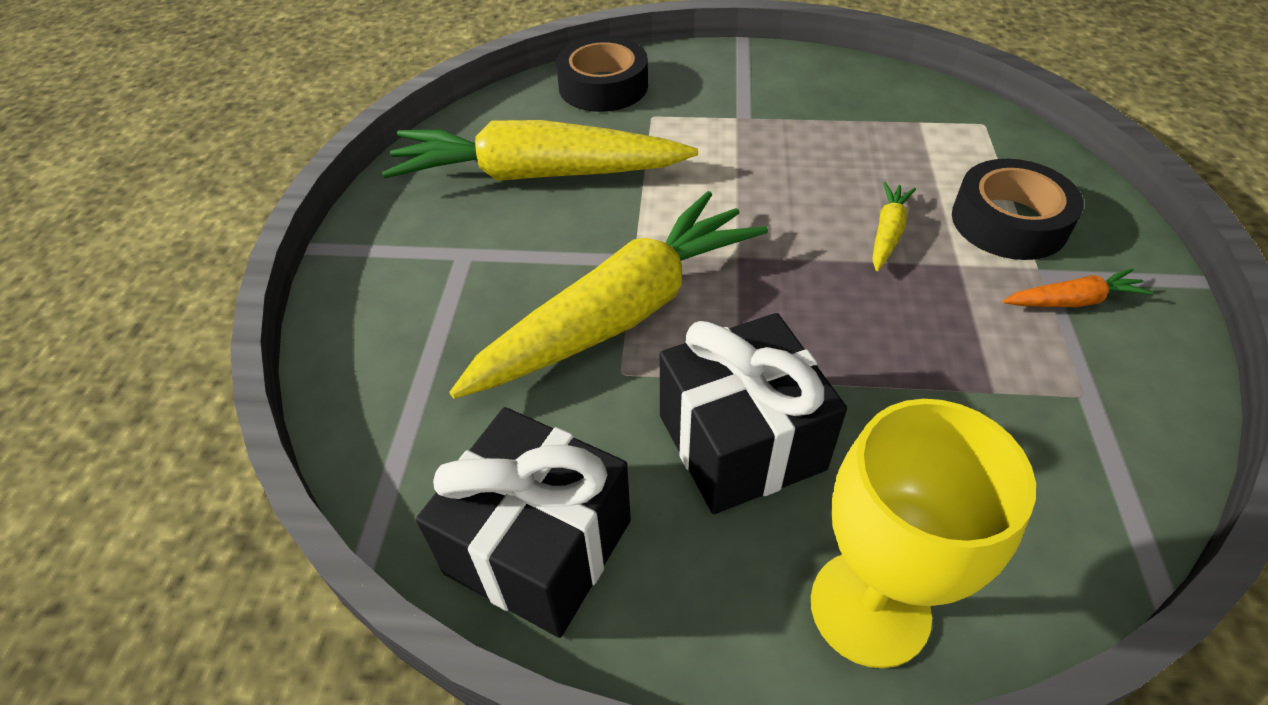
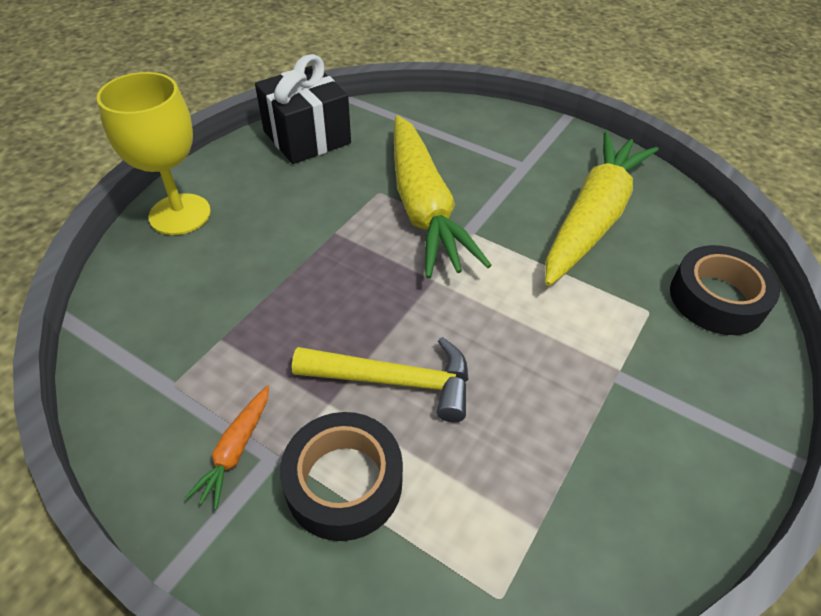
camera: 115 degrees right, 0 degrees up
(741, 442) = (296, 215): black gift -> none
(887, 233) = (395, 381): yellow carrot -> yellow hammer

